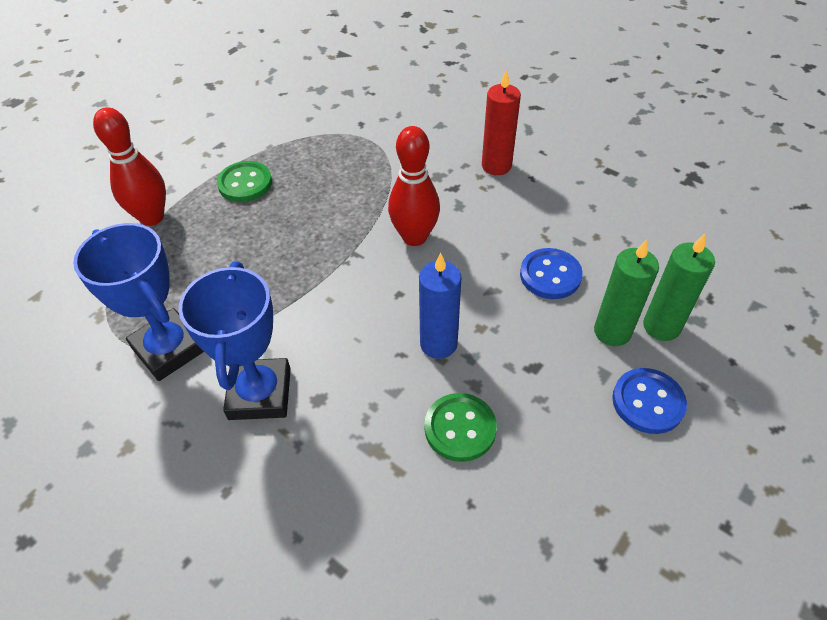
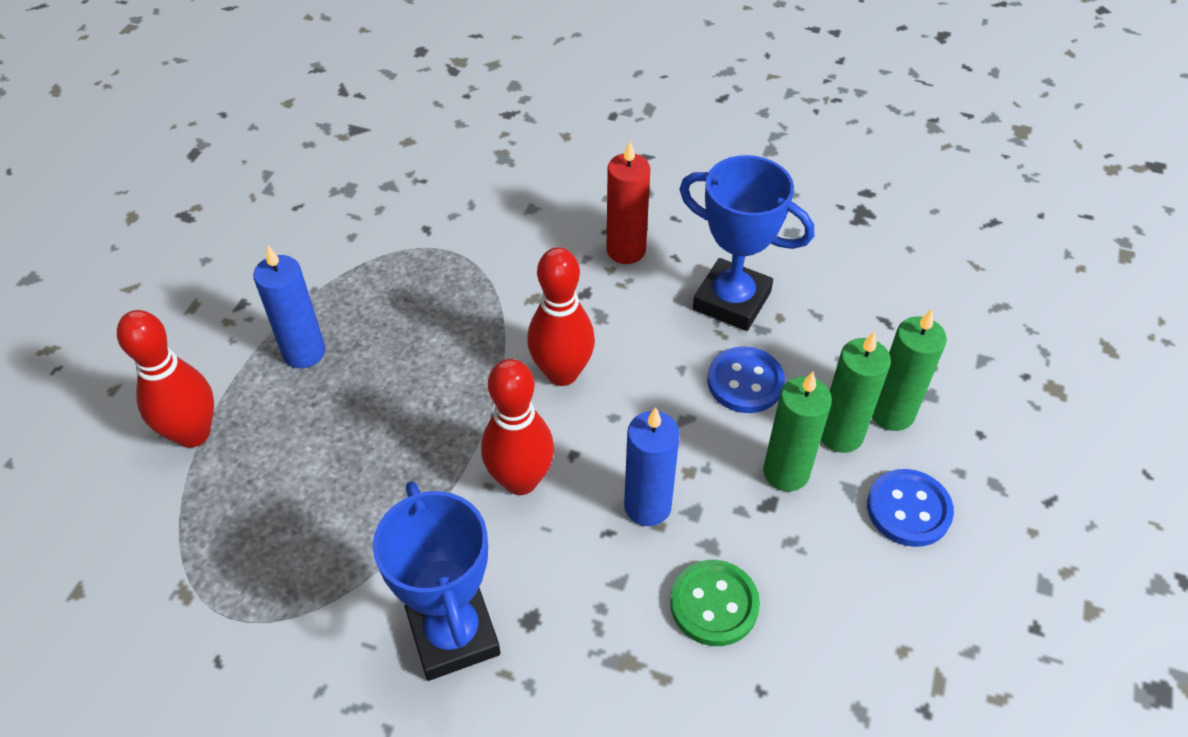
camera: 20 degrees left, 0 degrees up
(169, 349) = (306, 611): blue trophy -> blue trophy (731, 301)
(245, 183) = (304, 352): green button -> blue candle
(353, 302) = (520, 480): none -> red bowling pin
(556, 348) = (786, 472): none -> green candle

